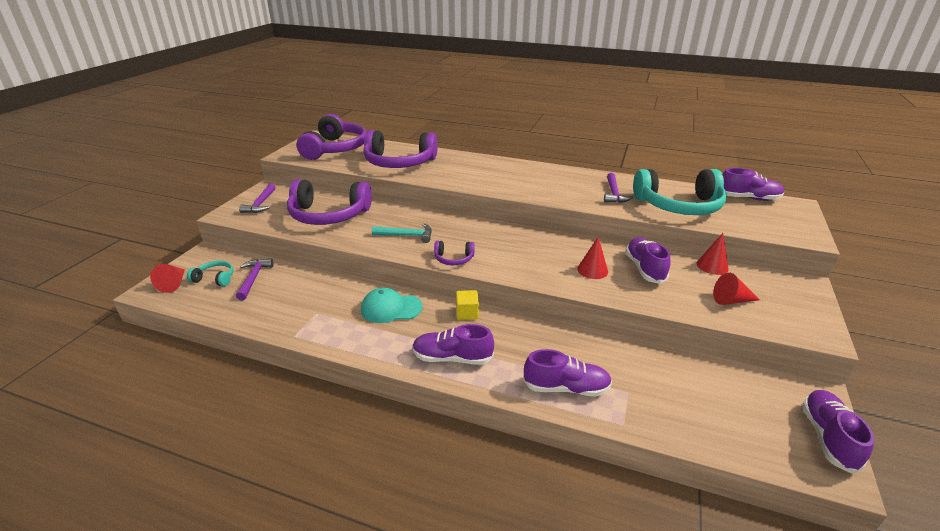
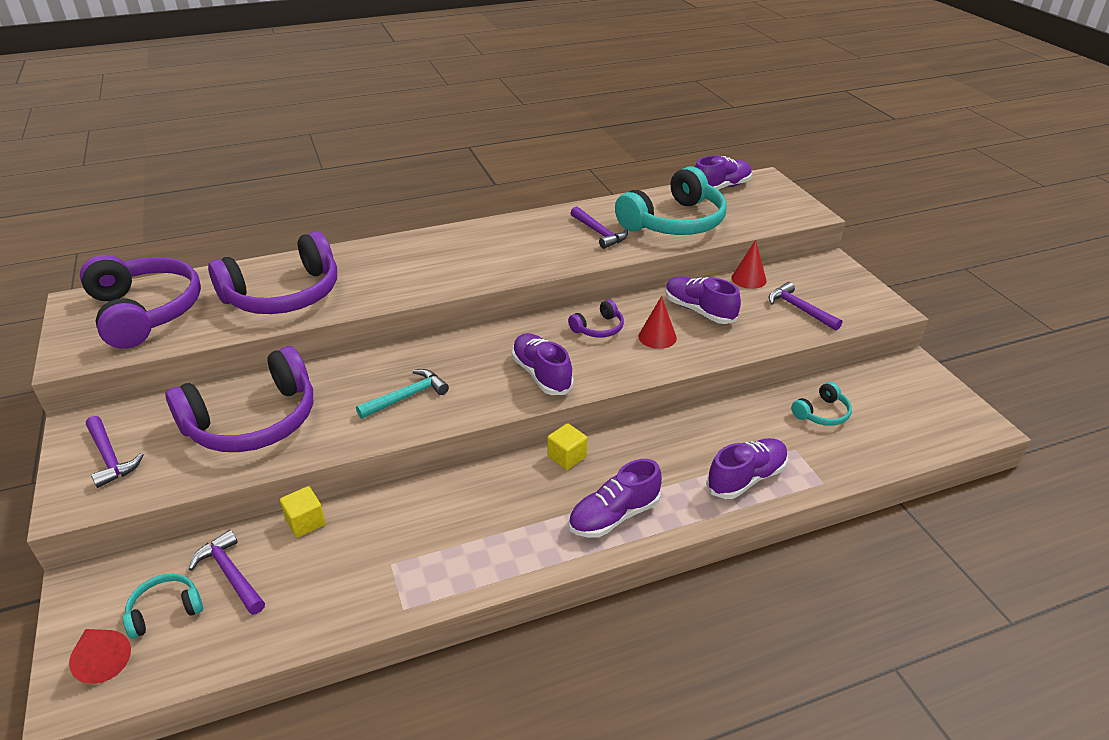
camera: 40 degrees left, 5 degrees up
(307, 274) = (305, 522): none -> yellow cube
(391, 308) = (476, 501): turquoise cap -> none
(453, 259) = (503, 398): purple headphones -> purple headphones (598, 328)
(682, 382) = (822, 413): none -> turquoise headphones
(731, 300) = (799, 309): red cone -> purple hammer
(828, 437) = (951, 399): purple shoe -> purple shoe (541, 375)

